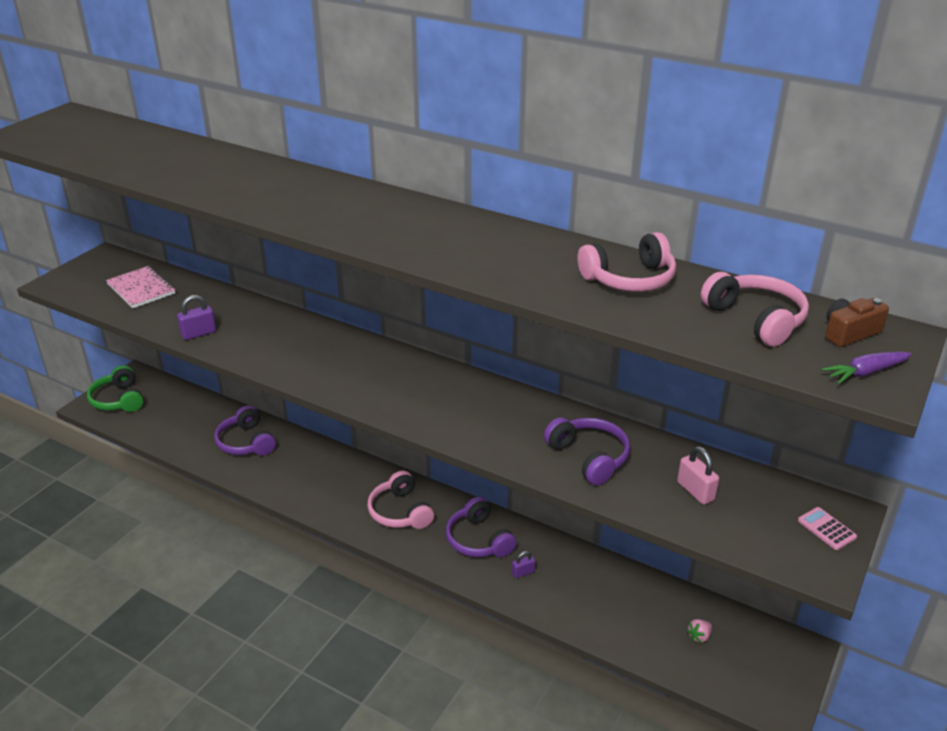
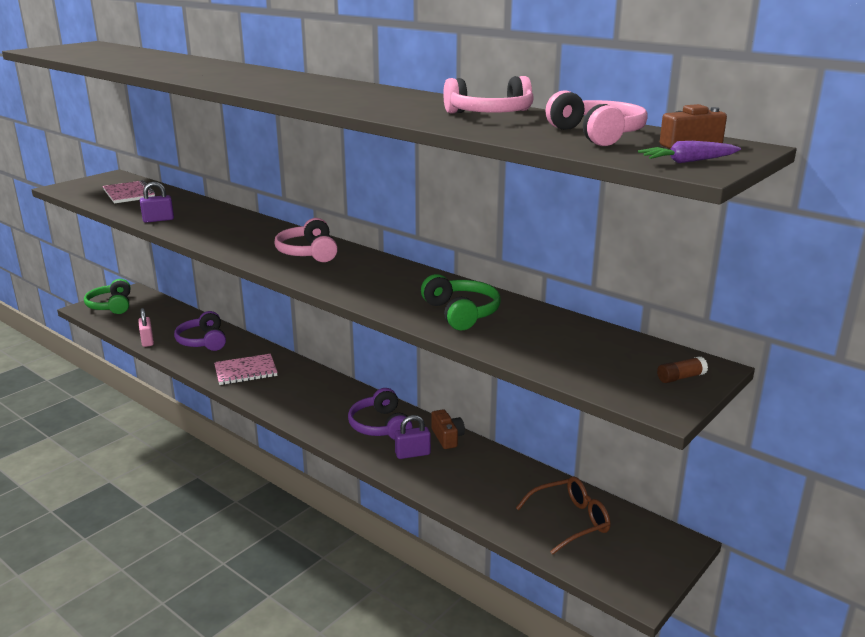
camera: 10 degrees right, 10 degrees down
(310, 481) = (245, 371): none -> pink notebook
(400, 512) = (316, 399): pink headphones -> pink headphones (308, 252)
(523, 572) = (412, 454): purple padlock -> purple padlock, size x1.54
(550, 546) = (447, 437): none -> brown camera
(589, 457) = (461, 313): purple headphones -> green headphones
(695, 491) = (555, 342): pink padlock -> pink padlock (147, 341)
(699, 636) = (570, 521): pink strawberry -> brown glasses
(826, 529) = (681, 377): pink calculator -> brown glue stick

